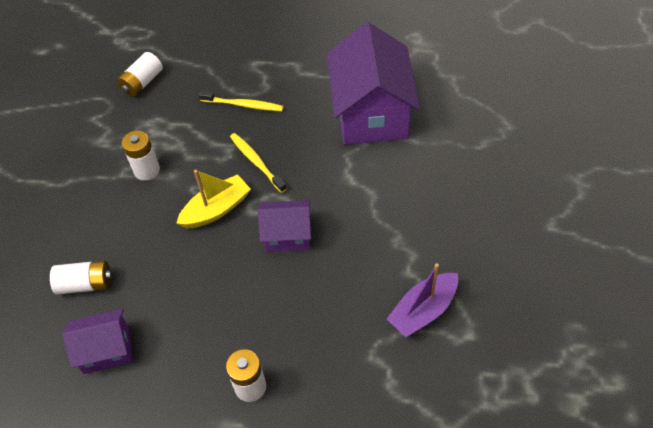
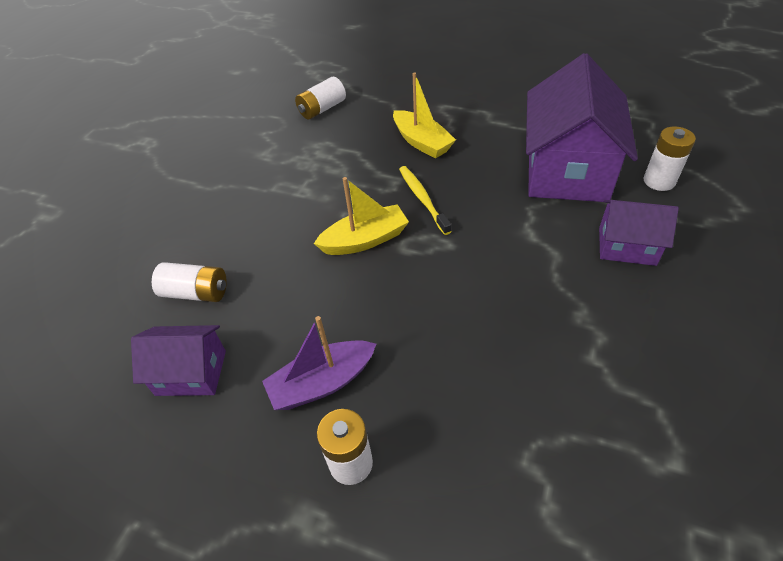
camera: 15 degrees right, 5 degrees down
(147, 170) = (301, 188): white battery -> white battery (659, 181)
(243, 105) = (422, 142): yellow toothbrush -> yellow boat
(287, 235) = (442, 283): purple house -> purple house (627, 246)
(423, 310) = (608, 413): purple boat -> purple boat (322, 383)

